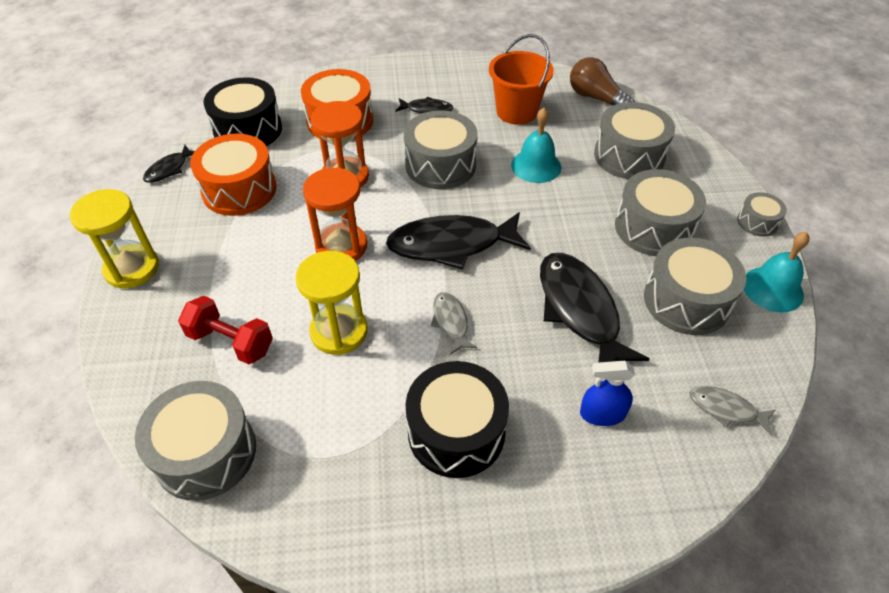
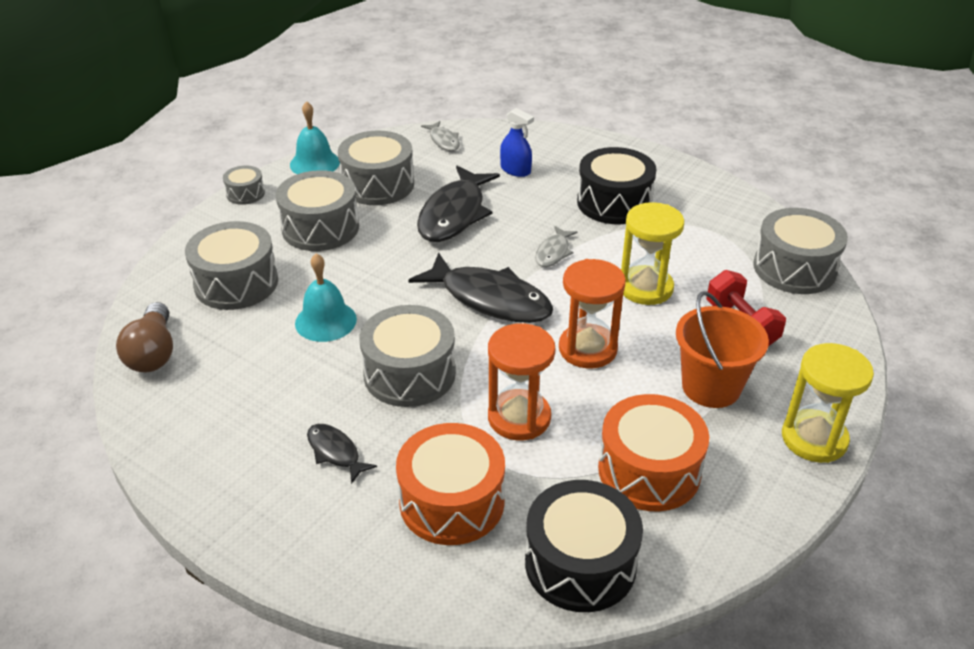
camera: 140 degrees left, 10 degrees down
(169, 169) = (723, 557): black fish -> none
(516, 112) = (251, 387): orange bucket -> orange bucket (711, 387)

